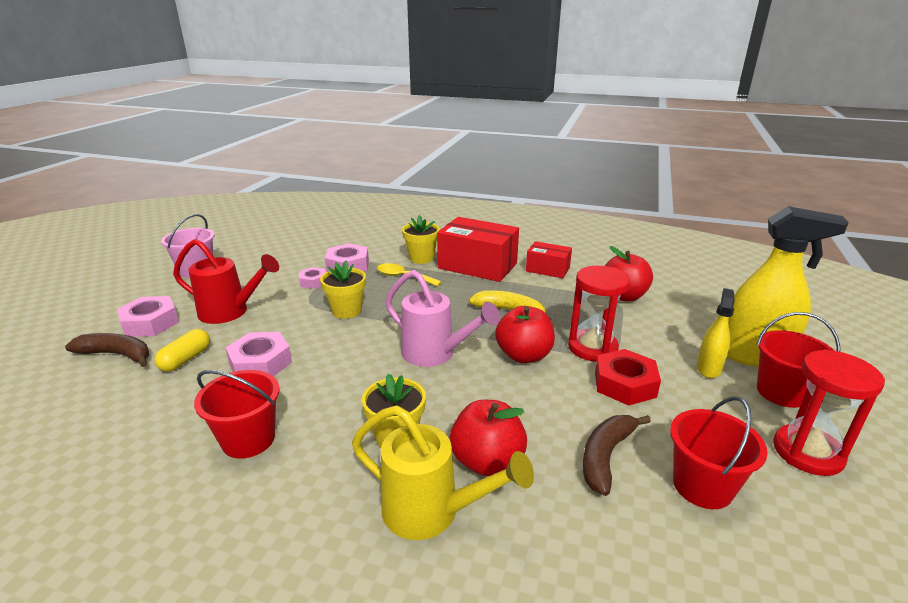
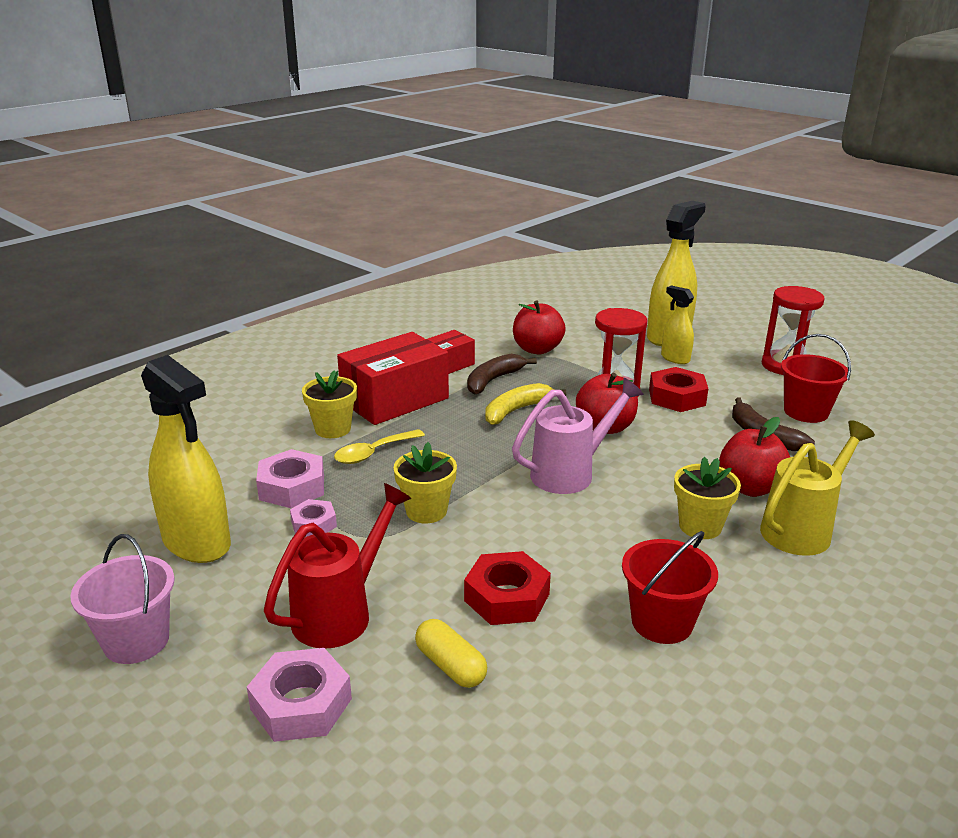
camera: 65 degrees left, 0 degrees up
(117, 355) = (383, 743): brown banana -> brown banana (493, 380)
(260, 363) = (507, 597): pink nut -> red nut
(281, 259) = (197, 543): none -> yellow spray bottle
(781, 392) = (718, 346): red bucket -> none

